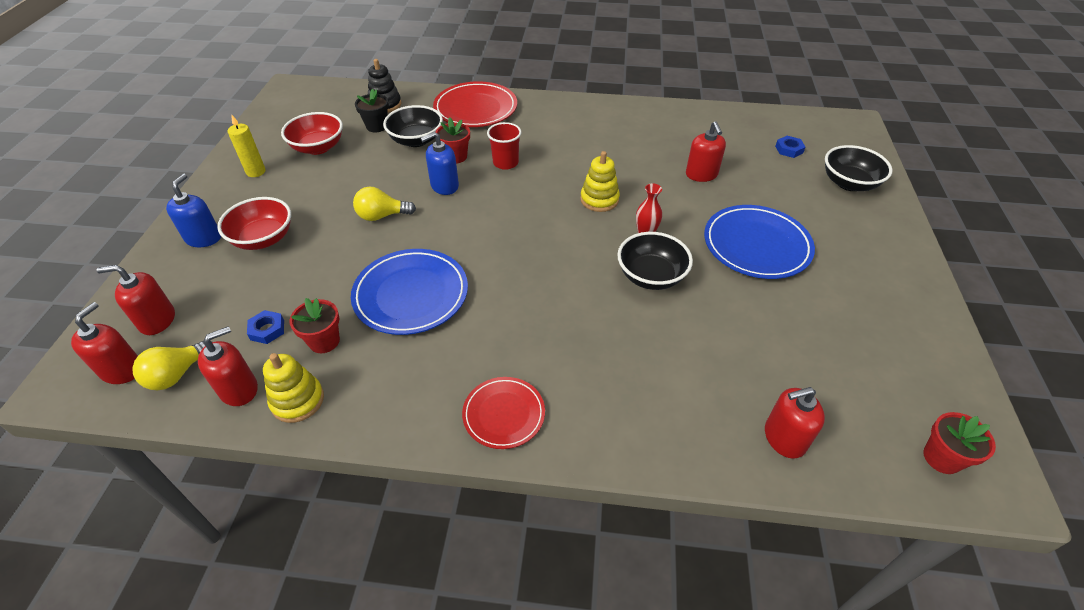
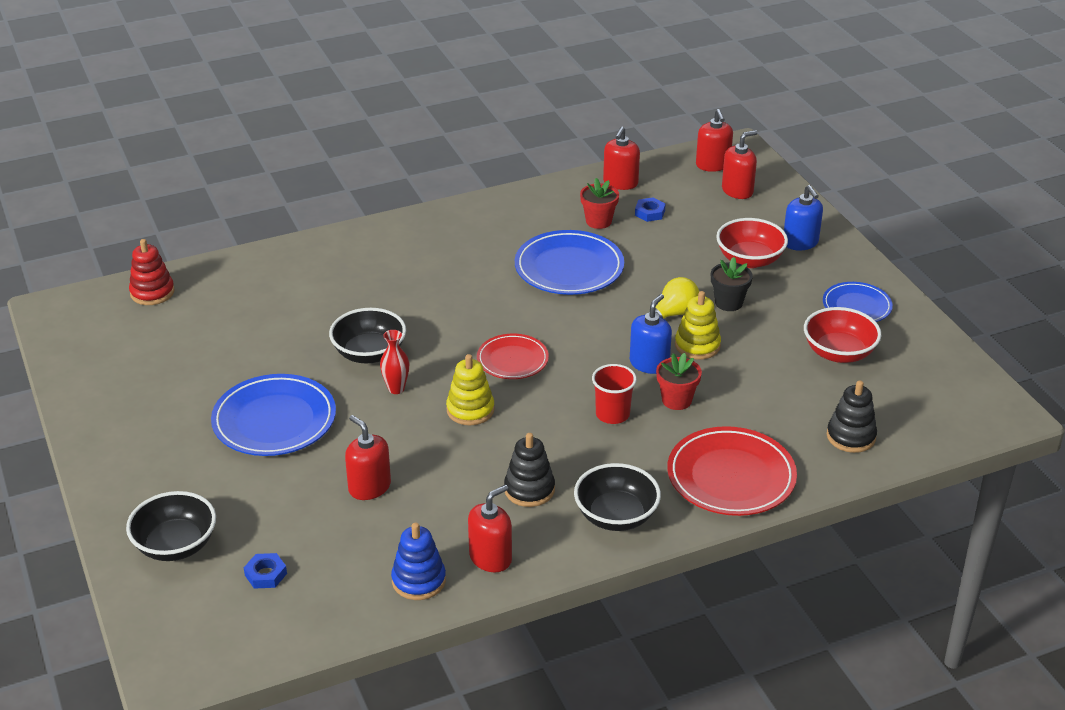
camera: 150 degrees right, 10 degrees down
(177, 374) = (673, 175): yellow light bulb -> none
(256, 172) = (856, 306): yellow candle -> blue plate
(297, 400) = (574, 191): yellow stacking toy -> yellow stacking toy (697, 345)
(377, 126) = (815, 403): black flower pot -> black flower pot (728, 303)
(416, 140) = (746, 403): black bowl -> black bowl (616, 516)
(504, 414) = (425, 230): red plate -> red plate (512, 360)
(598, 140) = (529, 489): none -> black stacking toy
(695, 119) = (418, 580): none -> blue stacking toy
(784, 438) = (214, 283): red soap dispenser -> red soap dispenser (490, 558)
(865, 456) = (152, 292): none -> red stacking toy
(942, 458) = (93, 310): red flower pot -> none

